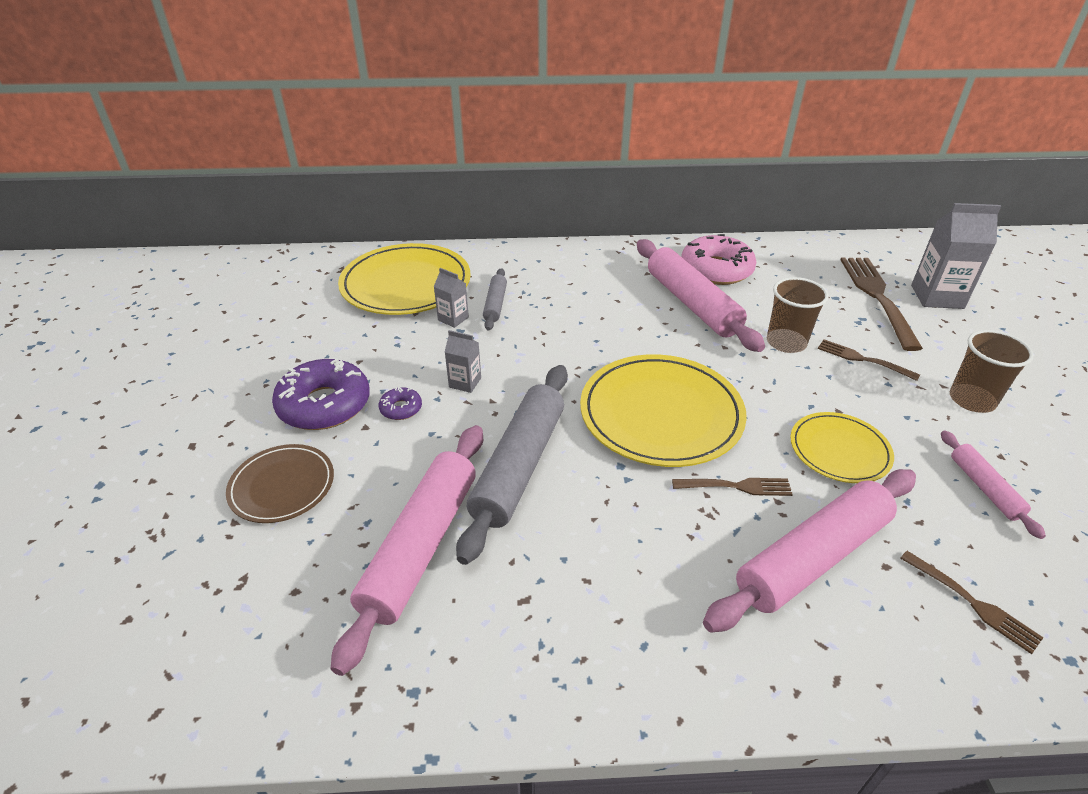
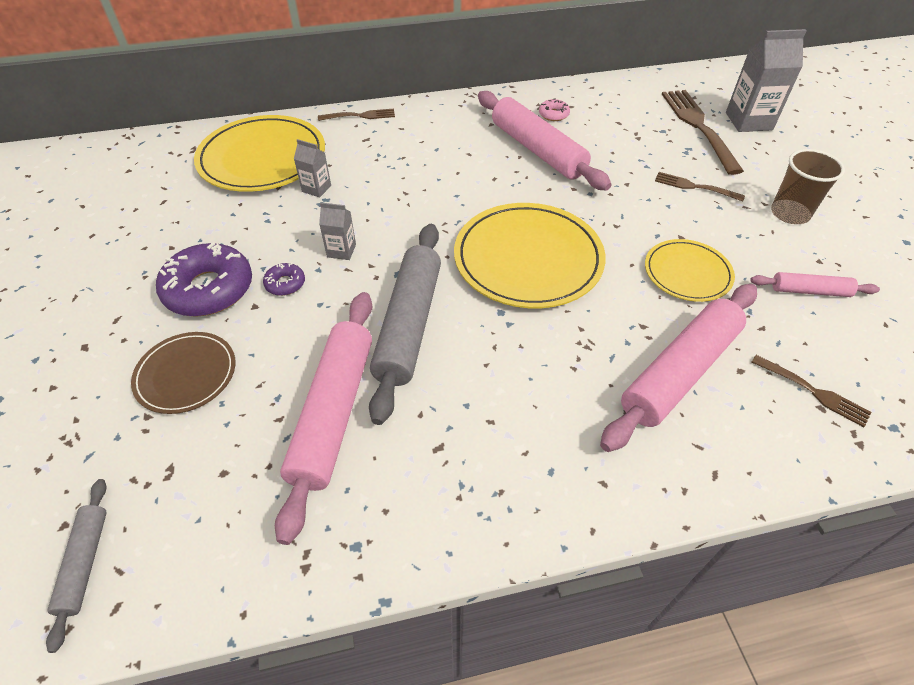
camera: 10 degrees left, 10 degrees up
(495, 304) = (354, 170): grey rolling pin -> grey rolling pin (85, 563)
(716, 270) = (553, 114): pink donut -> pink donut, size x0.46
(735, 486) = (605, 318): brown fork -> brown fork (359, 116)
(786, 342) = (626, 178): brown cup -> none
(984, 488) = (810, 291): pink rolling pin -> pink rolling pin turned 60 degrees counterclockwise

